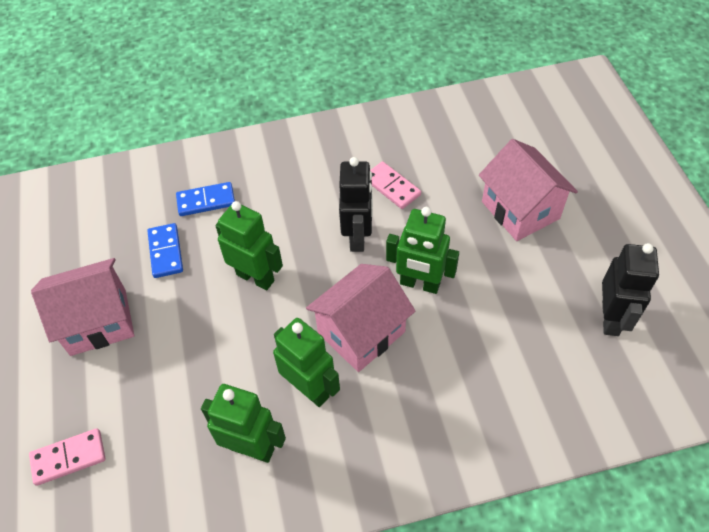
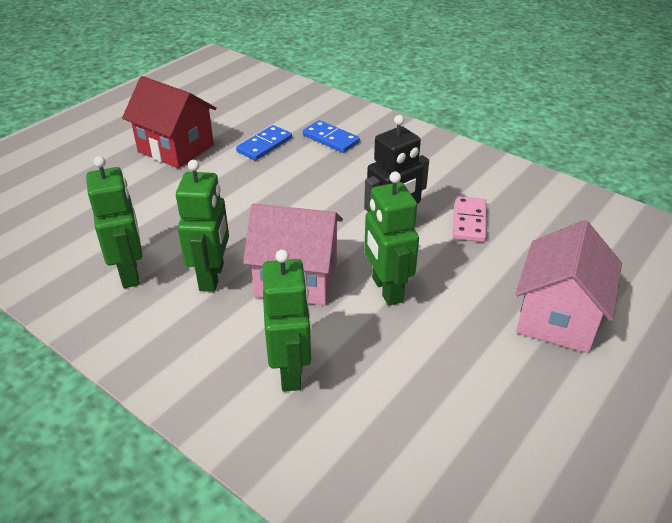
camera: 50 degrees right, 15 degrees down
(69, 458) = (56, 192): pink domino -> none
(98, 322) = (176, 148): pink house -> red house
(255, 277) = (289, 196): green robot -> green robot (291, 371)
(611, 318) = (513, 462): black robot -> none

